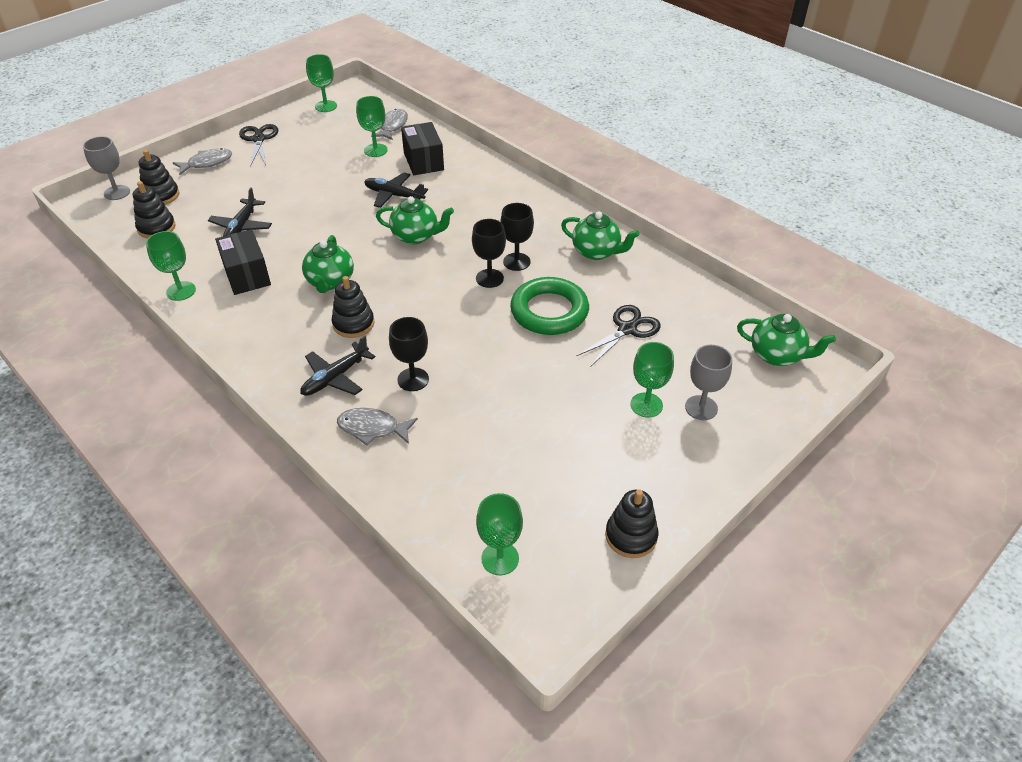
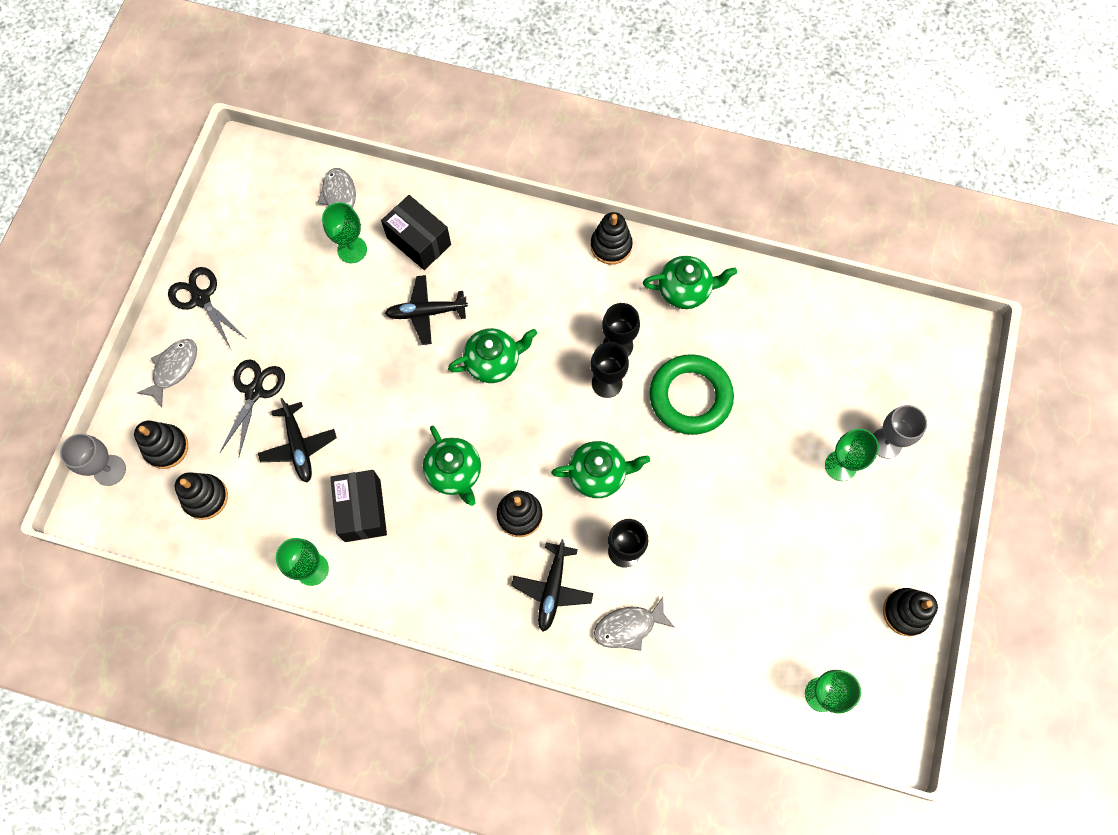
camera: 30 degrees left, 25 degrees up
(247, 275) = (362, 510): black box -> black box turned 45 degrees clockwise
(326, 106) = (235, 201): green goblet -> none
(559, 209) = (611, 246): none -> black stacking toy
(627, 329) = (773, 382): black scissors -> black scissors (254, 392)
(777, 355) = (916, 344): green teapot -> green teapot (598, 474)

